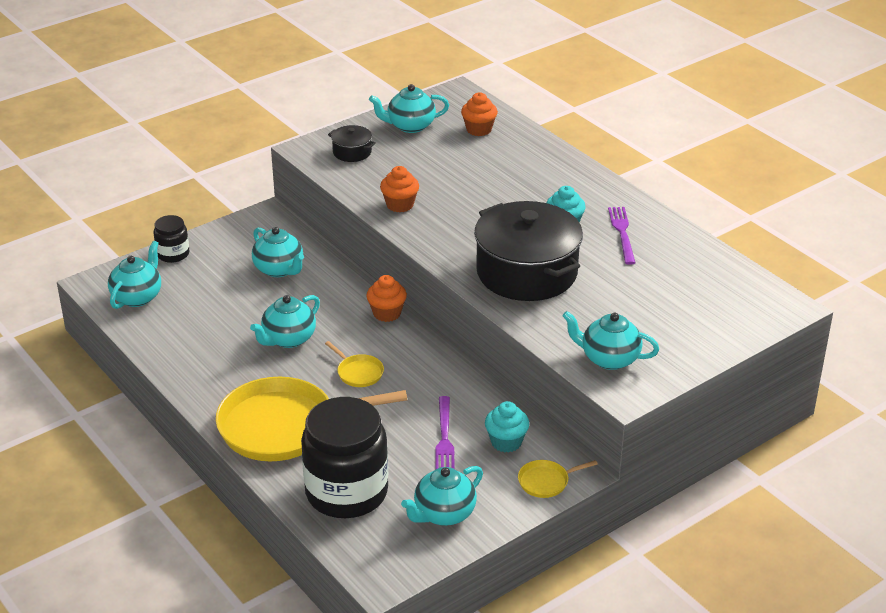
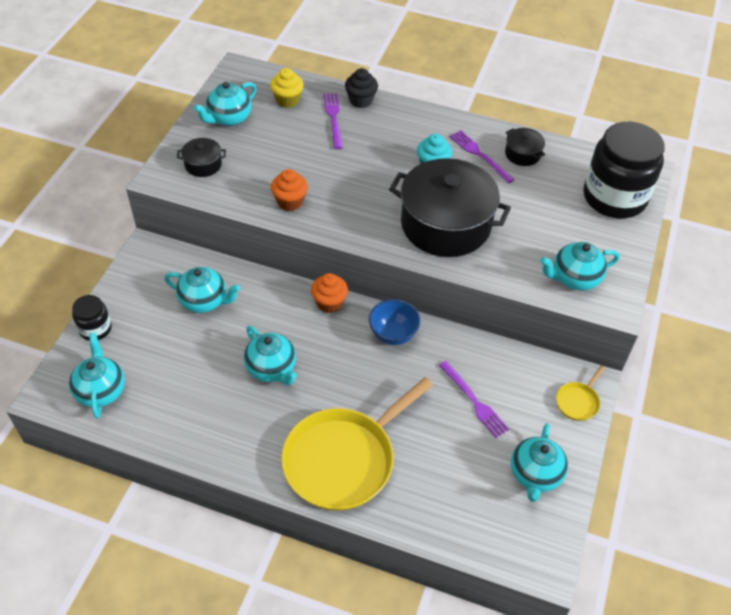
camera: 35 degrees left, 15 degrees up
(288, 339) = (272, 368): turquoise teapot -> turquoise teapot turned 45 degrees counterclockwise
(346, 492) = (447, 497): black jar -> black jar (614, 197)
(358, 373) = (357, 373): yellow pan -> none
(421, 359) = (393, 334): none -> blue bowl
(479, 129) = (287, 100): orange cupcake -> yellow cupcake
(506, 442) = (520, 380): turquoise cupcake -> none
(507, 157) = (333, 118): none -> purple fork
(549, 152) = (361, 100): none -> black cupcake
(668, 247) = (522, 154): none -> black pot

